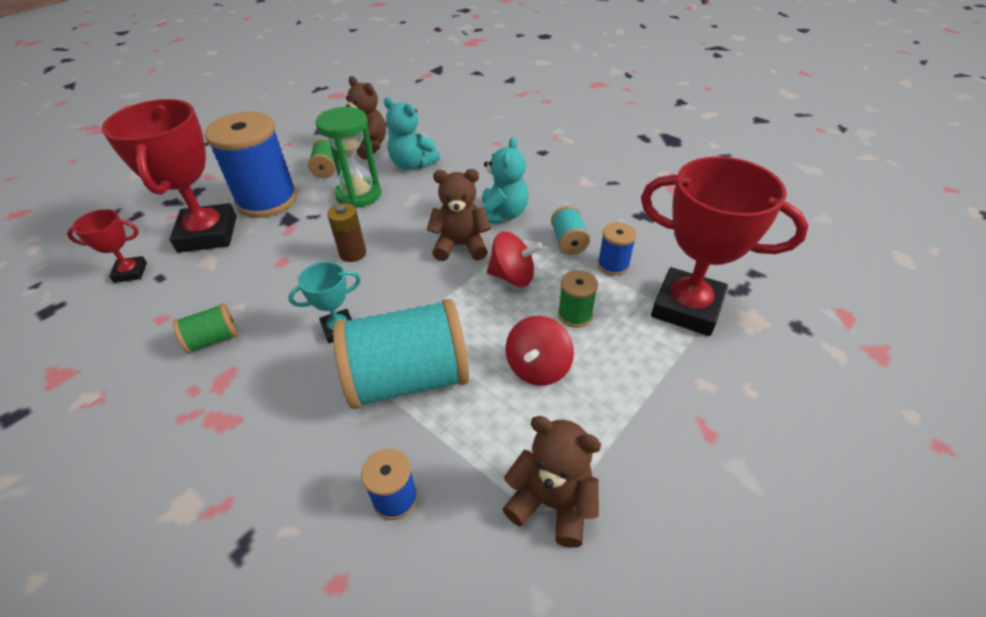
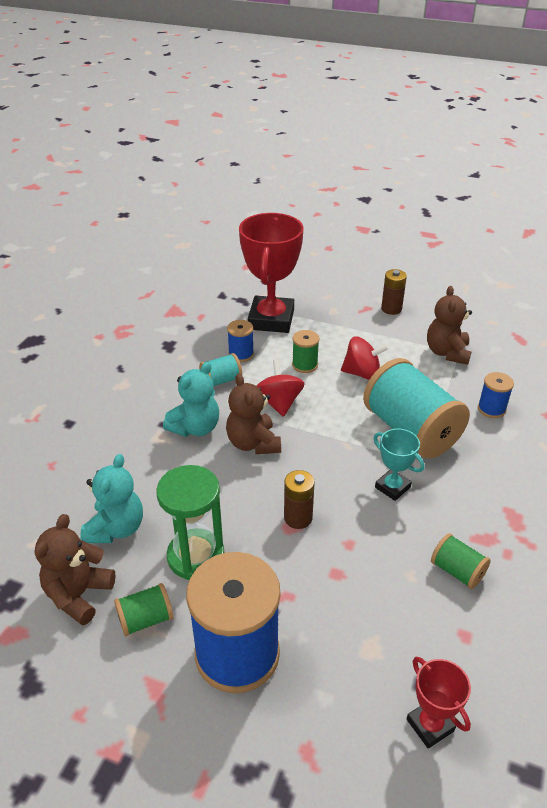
camera: 110 degrees left, 5 degrees down
(208, 234) = (328, 682): red trophy -> none
(502, 214) = (195, 428): turquoise teddy bear -> turquoise teddy bear turned 135 degrees clockwise
(702, 470) = (391, 309): none -> brown battery

